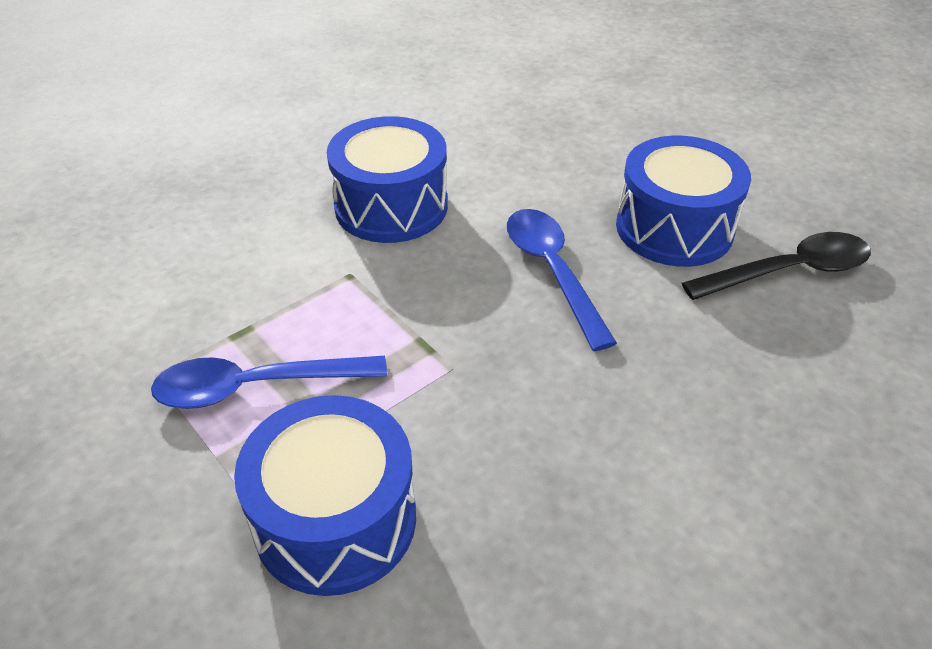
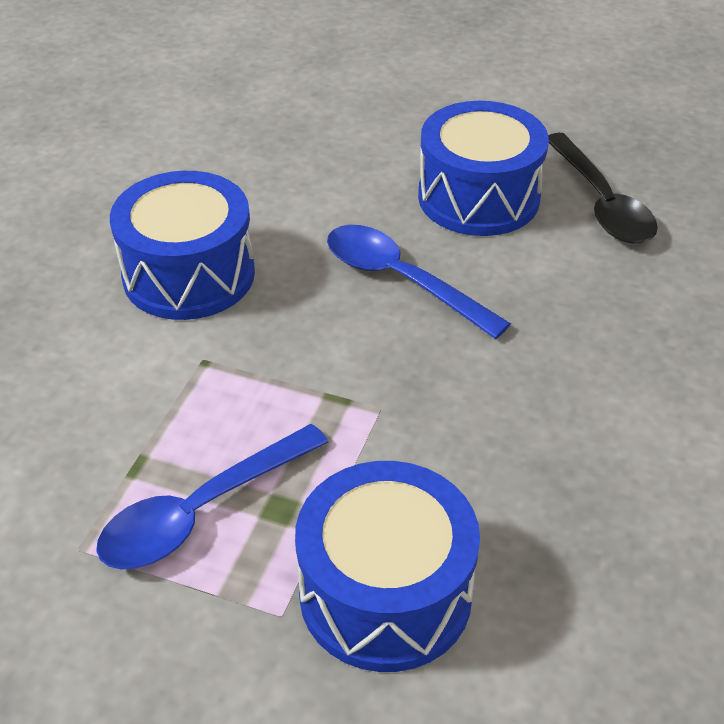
camera: 30 degrees left, 0 degrees up
(788, 271) = (601, 202): black spoon -> black spoon turned 120 degrees clockwise

